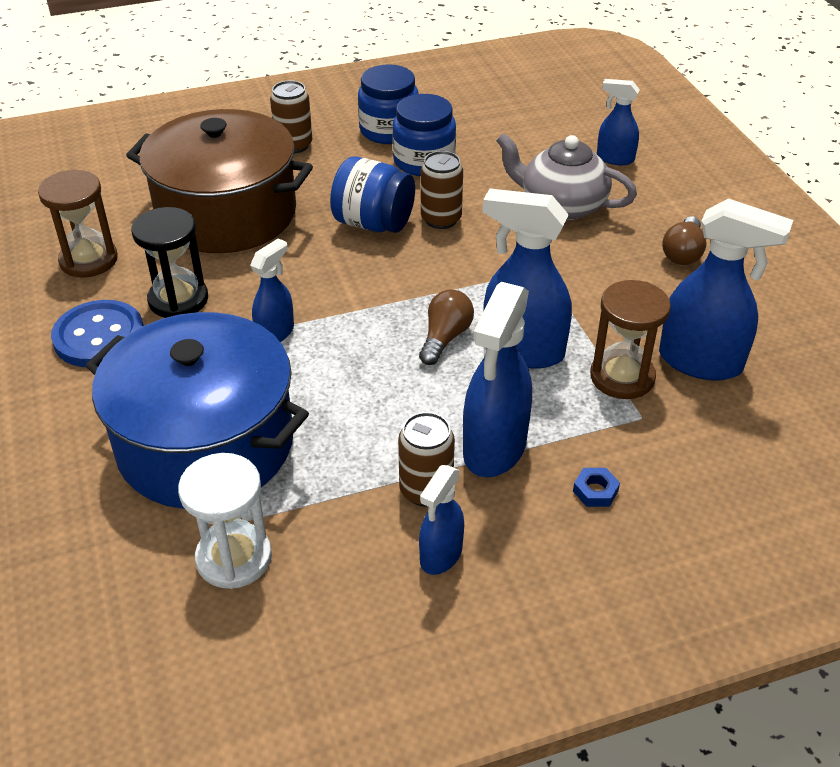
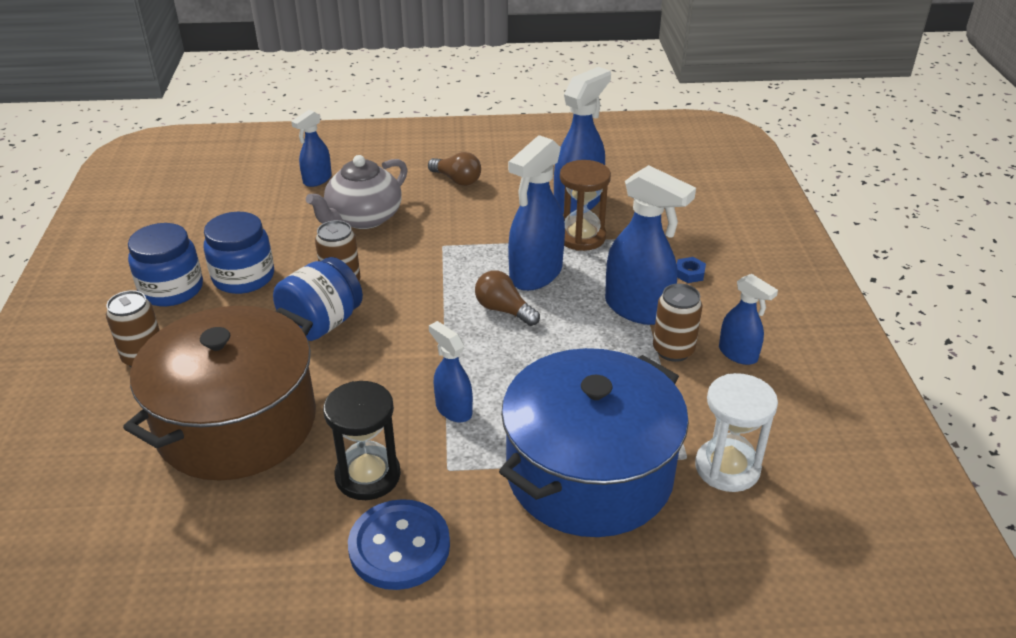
camera: 75 degrees left, 5 degrees down
(88, 260) = (251, 551): brown hourglass -> none

